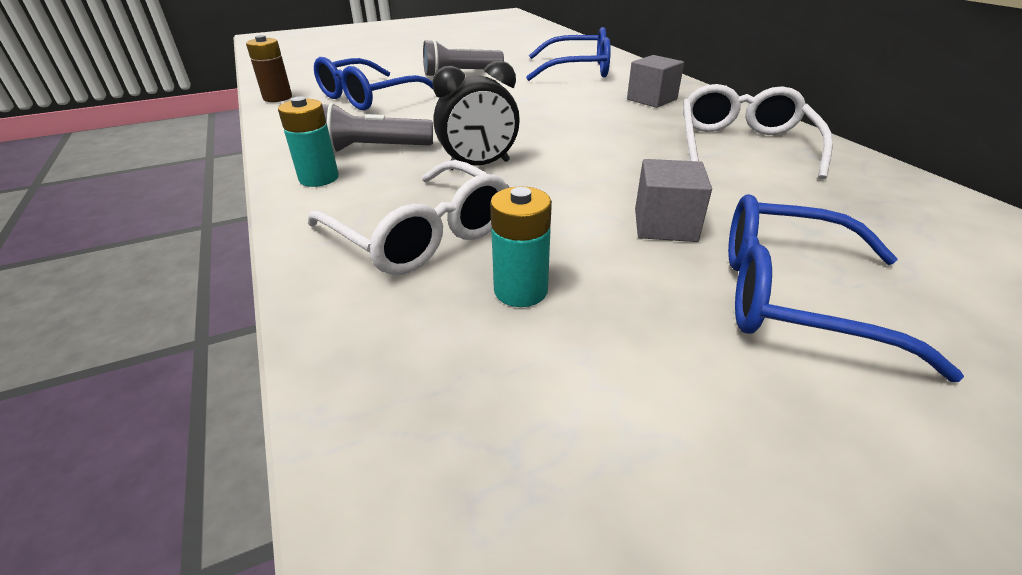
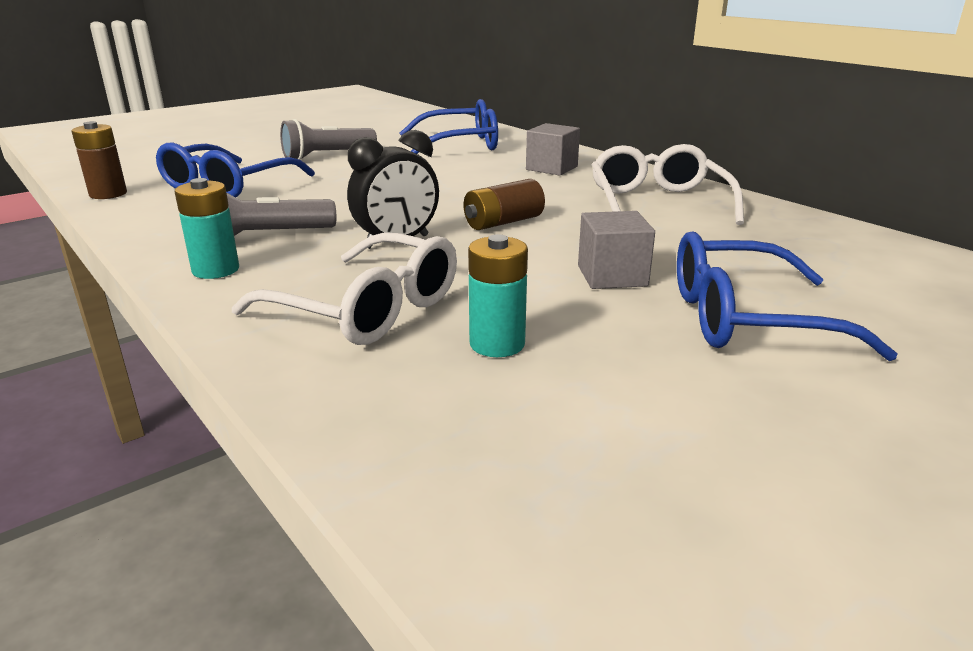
camera: 15 degrees left, 10 degrees down
(583, 153) = (503, 222): none -> brown battery

